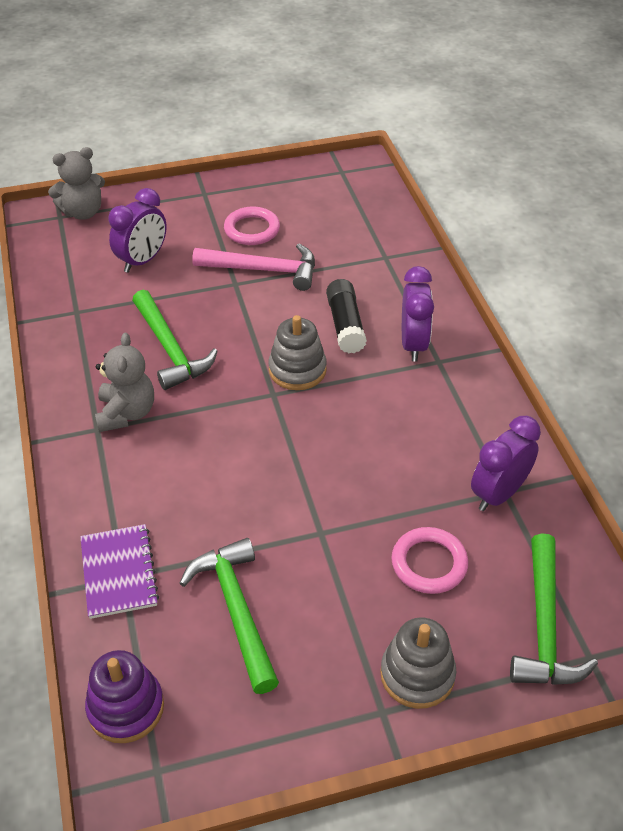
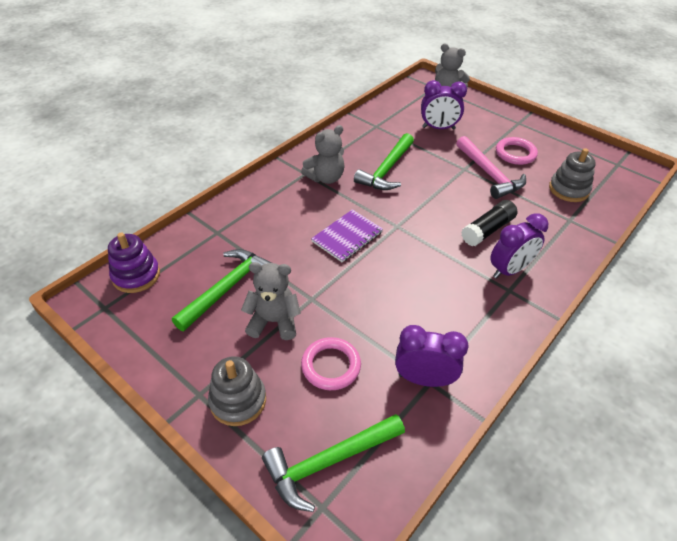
camera: 55 degrees right, 0 degrees up
(118, 572) = (218, 229): purple notebook -> purple notebook (347, 237)
(297, 370) = (427, 227): grey stacking toy -> grey stacking toy (568, 189)
(327, 586) = (274, 321): none -> grey teddy bear

